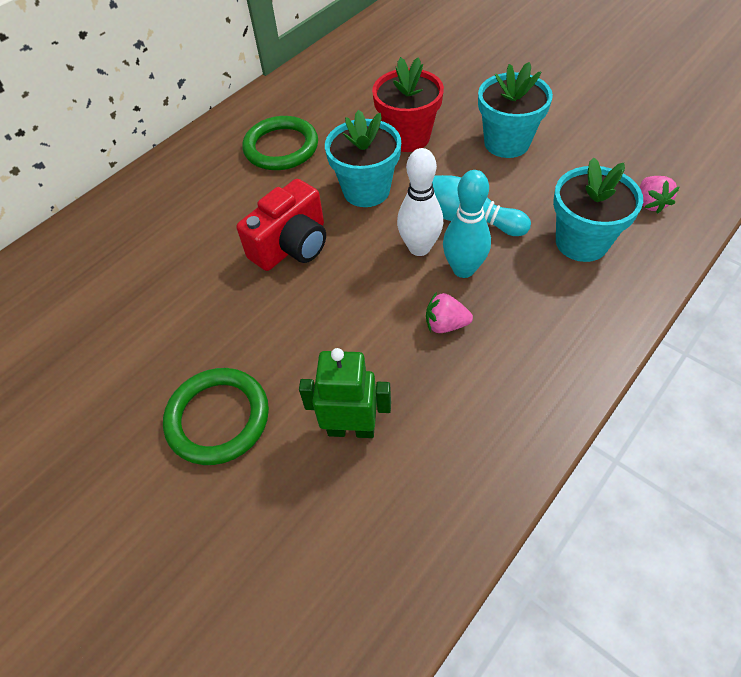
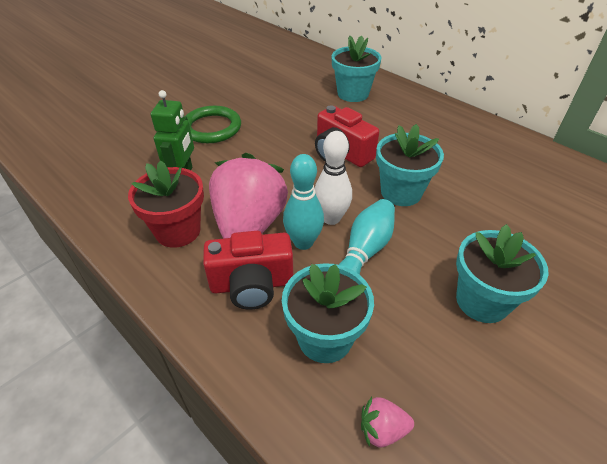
camera: 90 degrees right, 10 degrees down
(136, 240) = (353, 94): none -> turquoise flower pot
(281, 147) = (452, 148): green ring -> none
(407, 137) = (478, 223): red flower pot -> red flower pot (178, 231)
(445, 324) = (249, 225): pink strawberry -> pink strawberry, size x2.45
(536, 307) = (252, 284): none -> red camera

